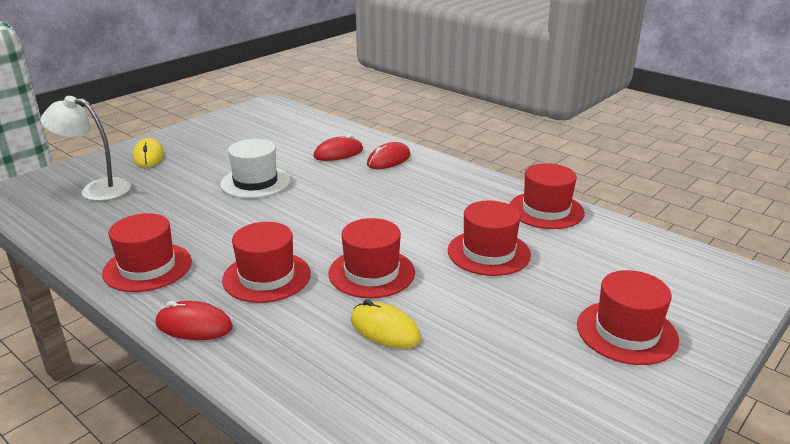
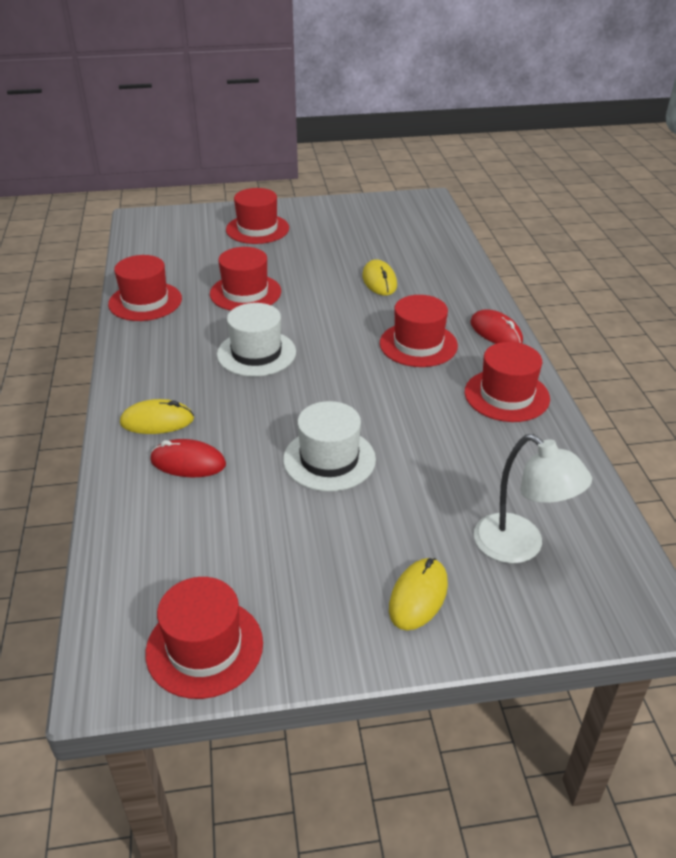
camera: 140 degrees left, 10 degrees up
(371, 273) = (342, 315): red hat -> red hat (204, 647)
(388, 160) = (157, 421): red mouse -> yellow mouse
(393, 214) = (256, 353): none -> white hat

